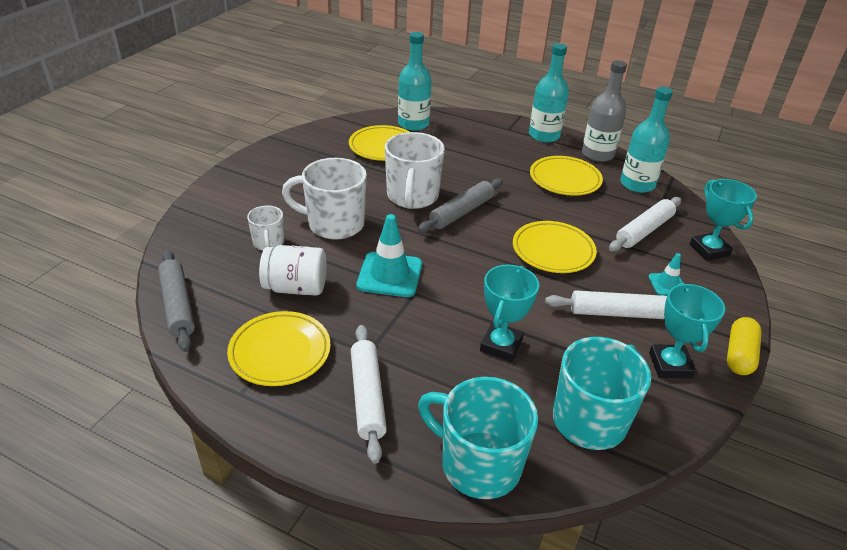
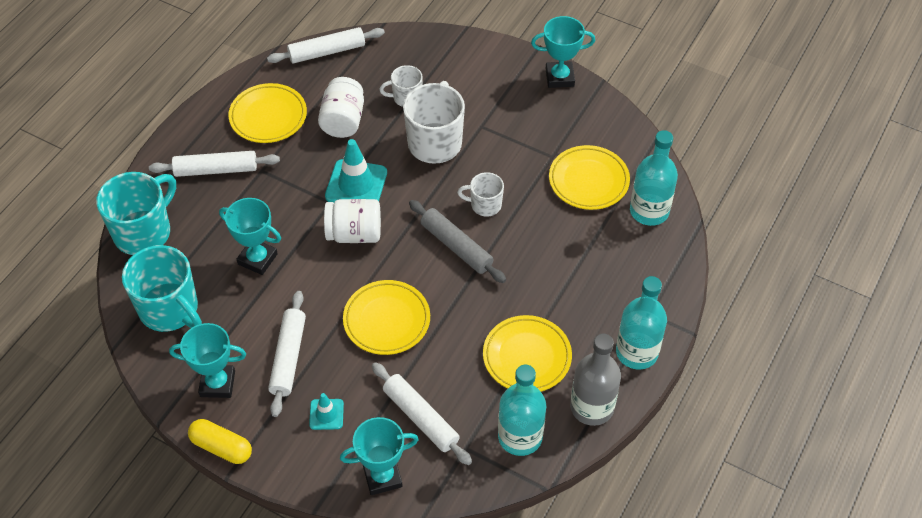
camera: 95 degrees right, 15 degrees up
(178, 305) = (327, 52): grey rolling pin -> white rolling pin
(260, 155) = (559, 77): none -> turquoise trophy
(412, 197) = (485, 205): white mug -> white mug, size x0.54
(455, 274) = (354, 233): none -> white jar

